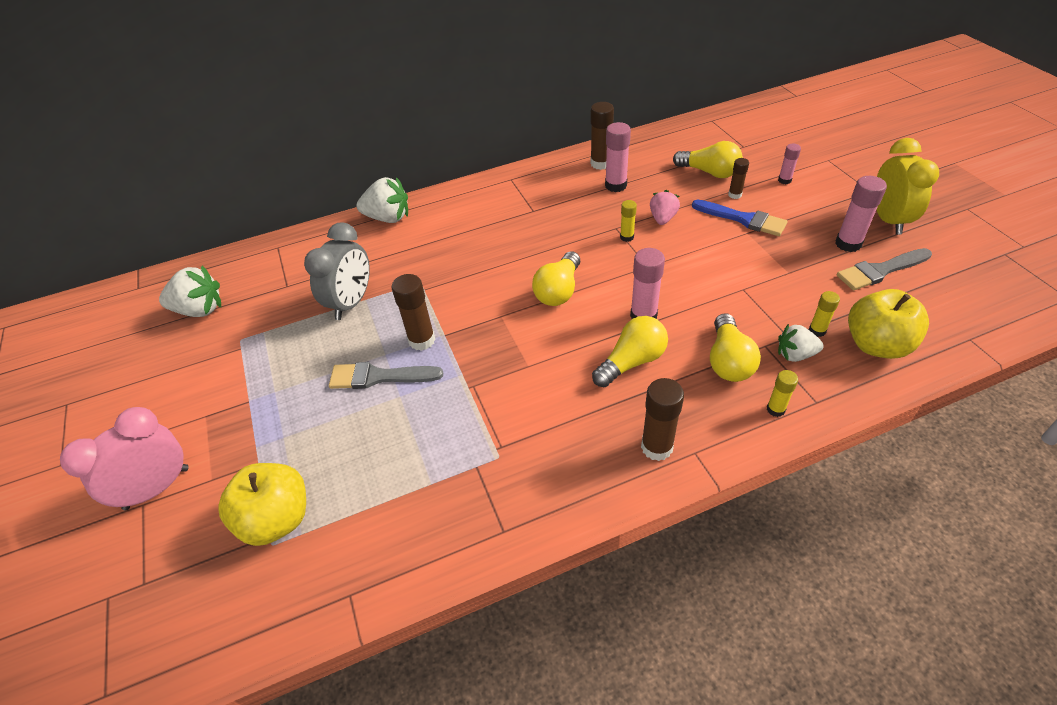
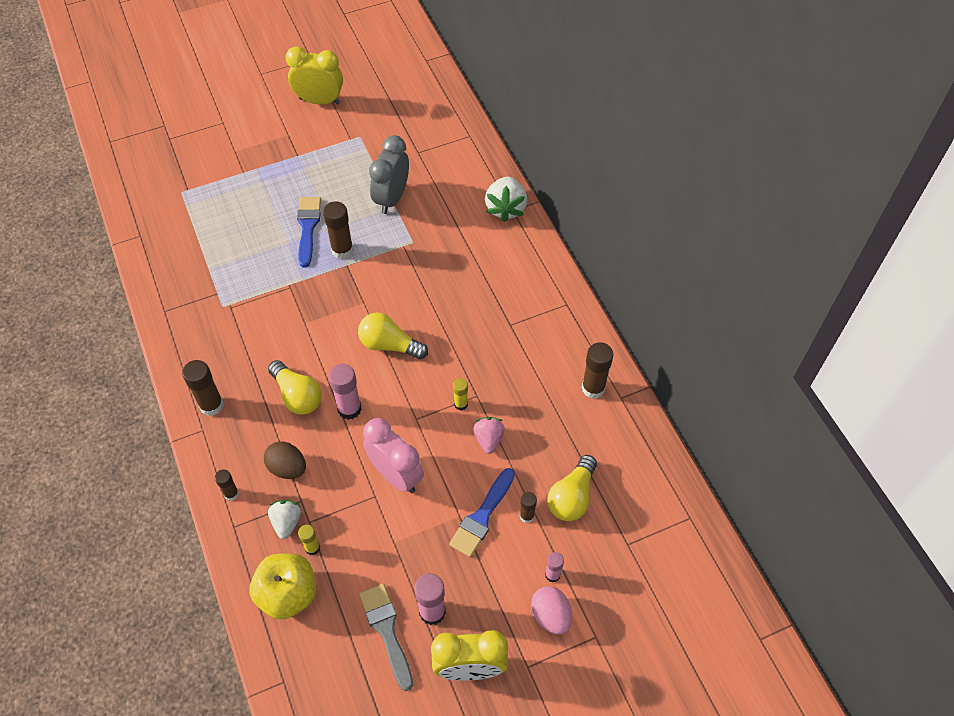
camera: 85 degrees right, 10 degrees up
(156, 386) = (319, 101): none -> yellow clock
(157, 488) = (233, 126): pink clock -> pink clock (396, 475)
(200, 310) = (395, 104): white strawberry -> none
(277, 519) = (198, 191): yellow apple -> none
(351, 303) = (392, 198): grey clock -> grey clock turned 90 degrees clockwise
(379, 377) = (308, 227): grey brush -> blue brush
(615, 185) = (550, 400): pink glue stick -> none
(662, 218) = (488, 439): pink strawberry -> pink strawberry turned 105 degrees counterclockwise
(728, 361) = (287, 468): yellow light bulb -> brown egg
(775, 409) = (231, 494): yellow glue stick -> brown glue stick
(821, 180) = (550, 615): none -> pink egg

